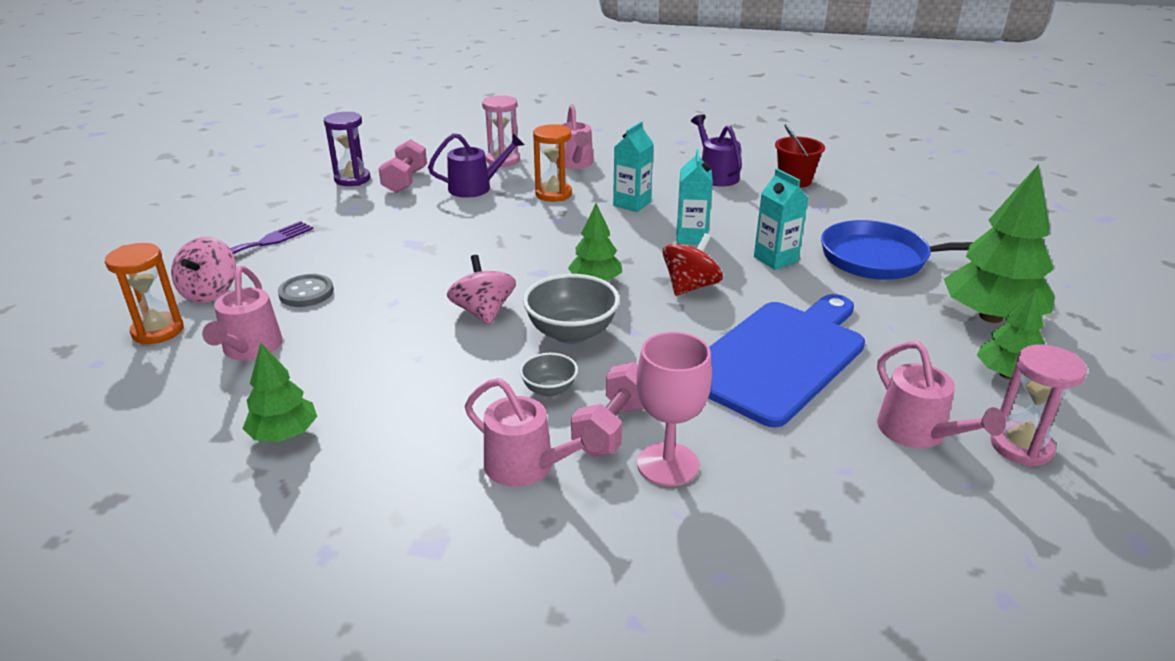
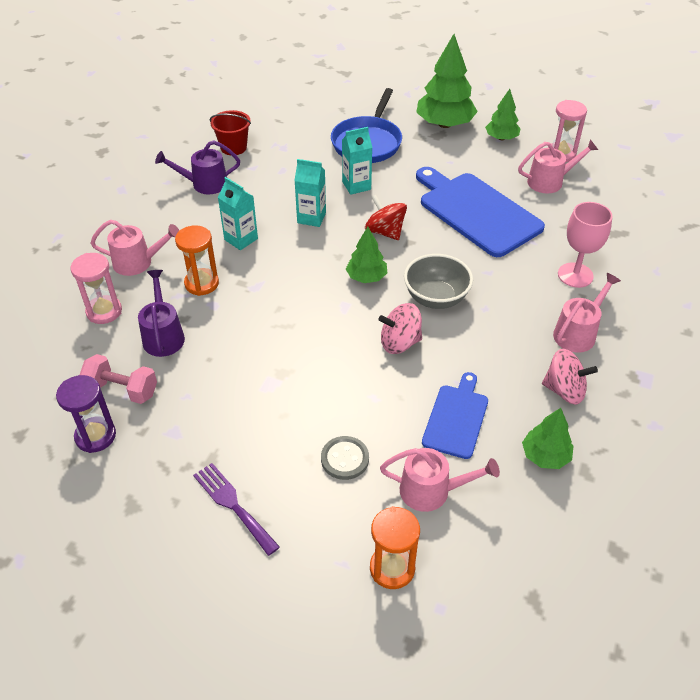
camera: 80 degrees left, 15 degrees up
(210, 292) = (326, 537): pink spinning top -> pink spinning top (564, 390)
(357, 360) = (456, 418): none -> blue cutting board
(549, 389) = (502, 316): grey bowl -> none
(613, 429) = (543, 292): pink dumbbell -> none

